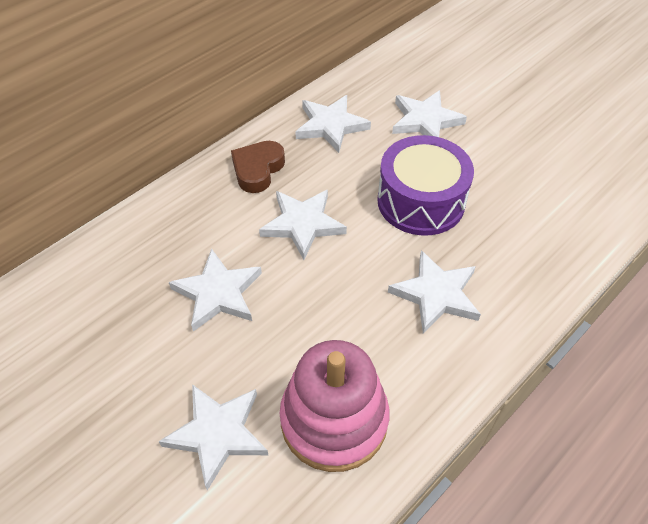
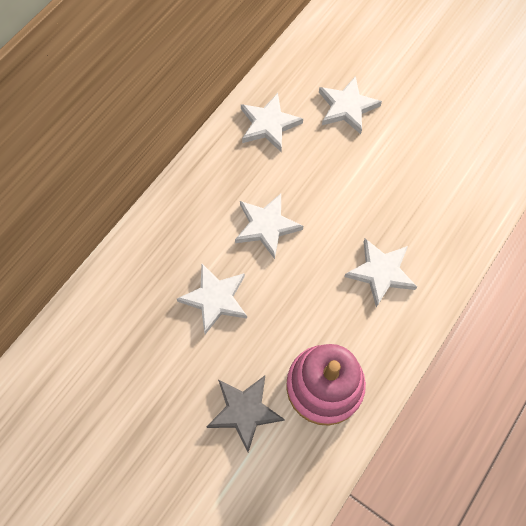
camera: 10 degrees left, 15 degrees up
(218, 434) = (244, 411): white star -> grey star
(257, 170) = (218, 179): brown heart -> none
(421, 201) = (356, 189): purple drum -> none

